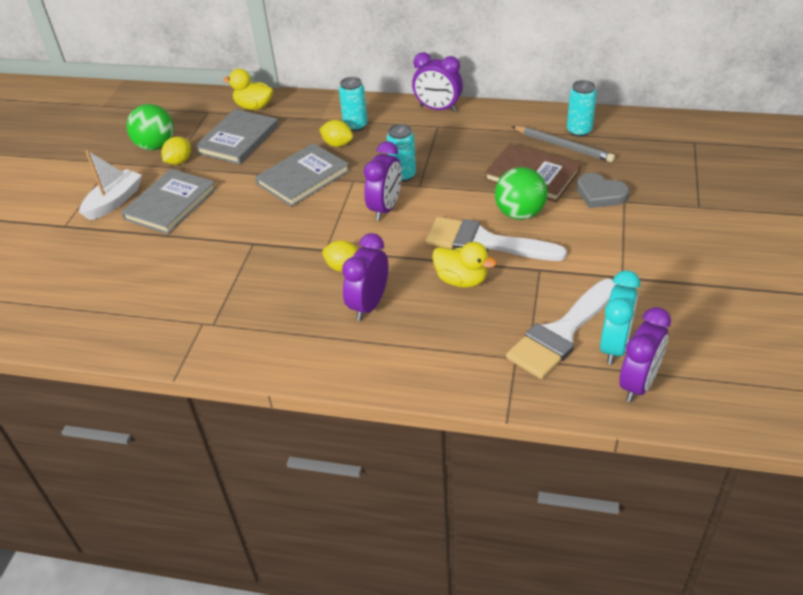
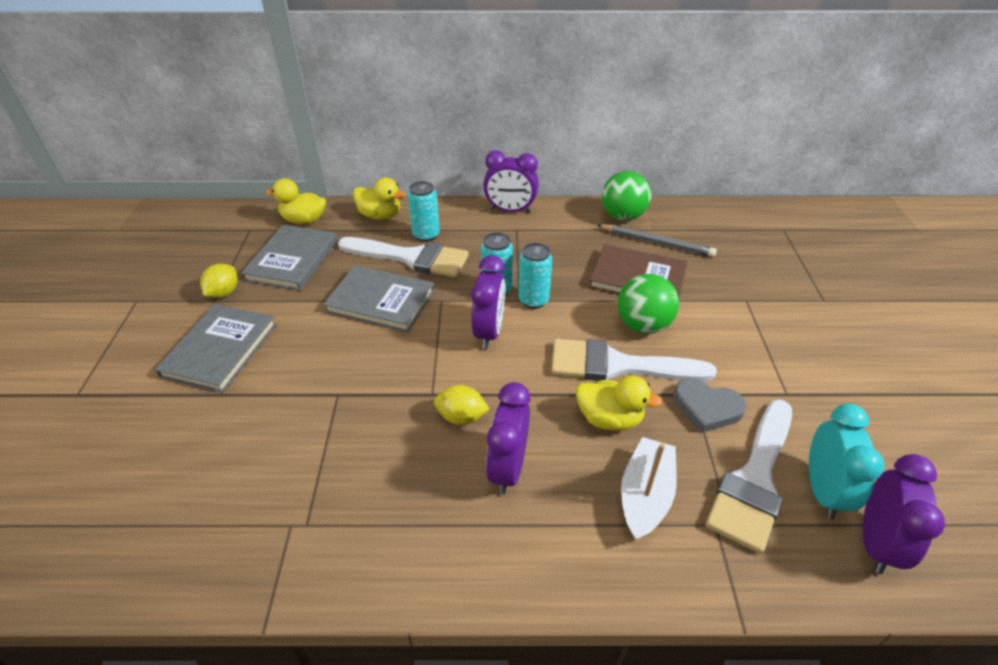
camera: 15 degrees left, 0 degrees up
(114, 201) = (144, 353): white boat -> white boat (645, 495)
(156, 146) = (191, 275): green ball -> green ball (622, 216)
(303, 177) = (381, 301): grey book -> grey book turned 75 degrees clockwise
(320, 107) = (380, 216): none -> yellow duck
(337, 144) = (411, 258): yellow lemon -> white brush
(579, 131) = (665, 225): turquoise can -> turquoise can (533, 300)
(600, 194) = (718, 294): grey heart -> grey heart (706, 408)

